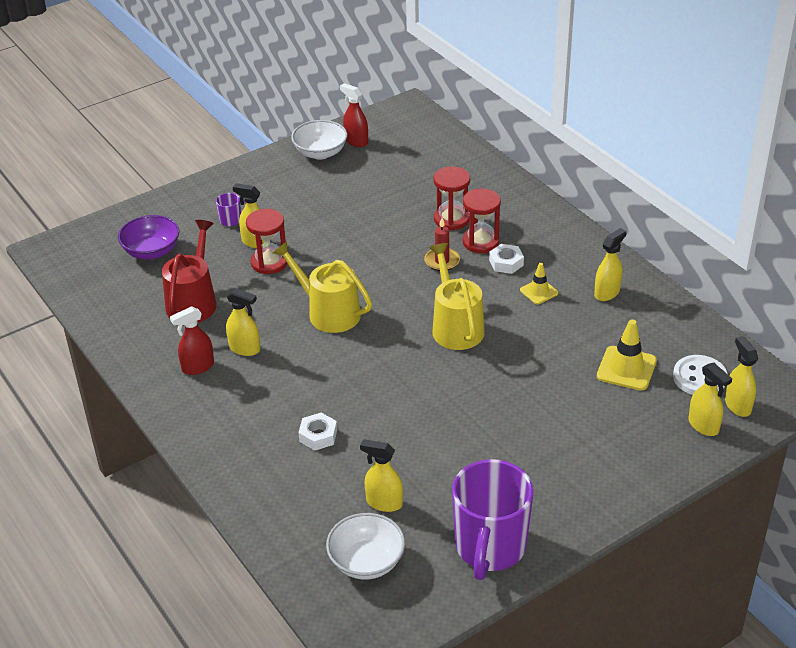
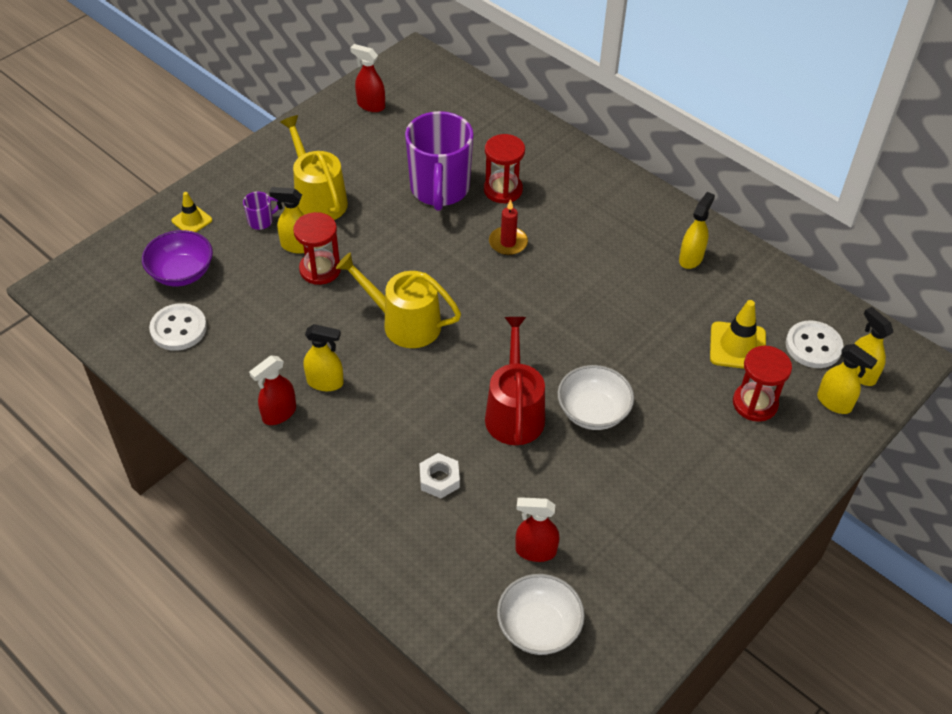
camera: 15 degrees left, 10 degrees up
(135, 293) = (178, 329): none -> white button
(193, 302) = (249, 331): red watering can -> red watering can (514, 412)
(320, 153) = (336, 124): white bowl -> white bowl (593, 412)
(384, 503) = (535, 551): yellow spray bottle -> red spray bottle
(455, 327) = (547, 321): yellow watering can -> yellow watering can (318, 199)
(480, 242) = (542, 214): red hourglass -> red hourglass (755, 403)
(490, 548) = (663, 586): purple mug -> purple mug (439, 190)
(506, 263) = (576, 236): white nut -> none
(539, 292) = (621, 266): yellow traffic cone -> yellow traffic cone (192, 220)

